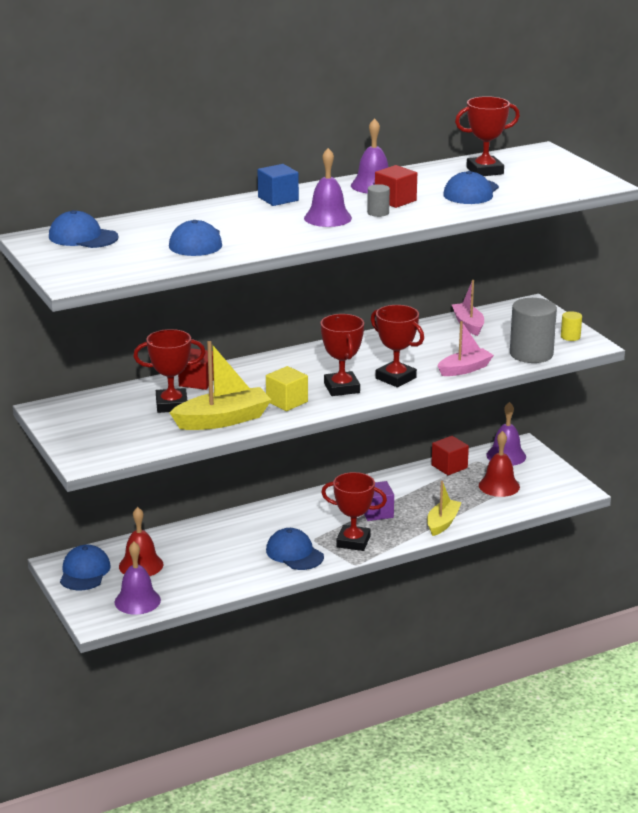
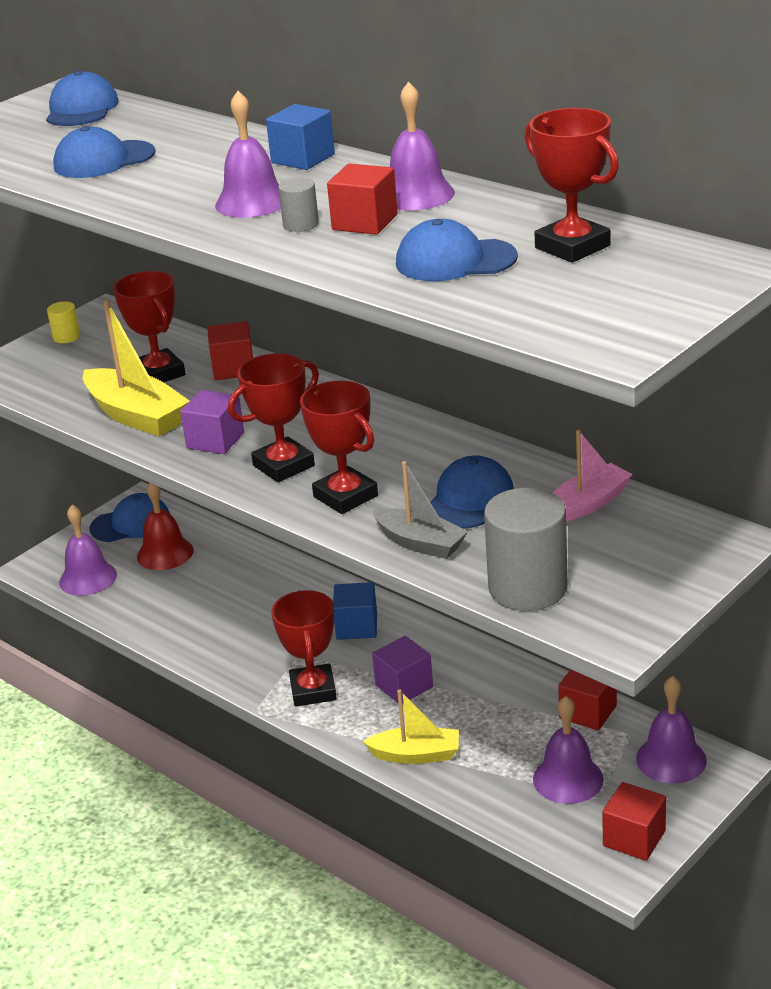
camera: 70 degrees right, 5 degrees up
(287, 402) = (215, 440): yellow cube -> purple cube
(294, 553) = (255, 652): blue cap -> blue cap (469, 499)
(302, 514) = (357, 627): none -> blue cube
(395, 378) = (345, 496): red trophy -> red trophy turned 60 degrees counterclockwise
(465, 369) = (420, 543): pink boat -> grey boat
(499, 486) = (568, 779): red bell -> purple bell
(557, 481) = (634, 838): none -> red cube
(570, 337) = (632, 609): yellow cylinder -> yellow cylinder (66, 337)

